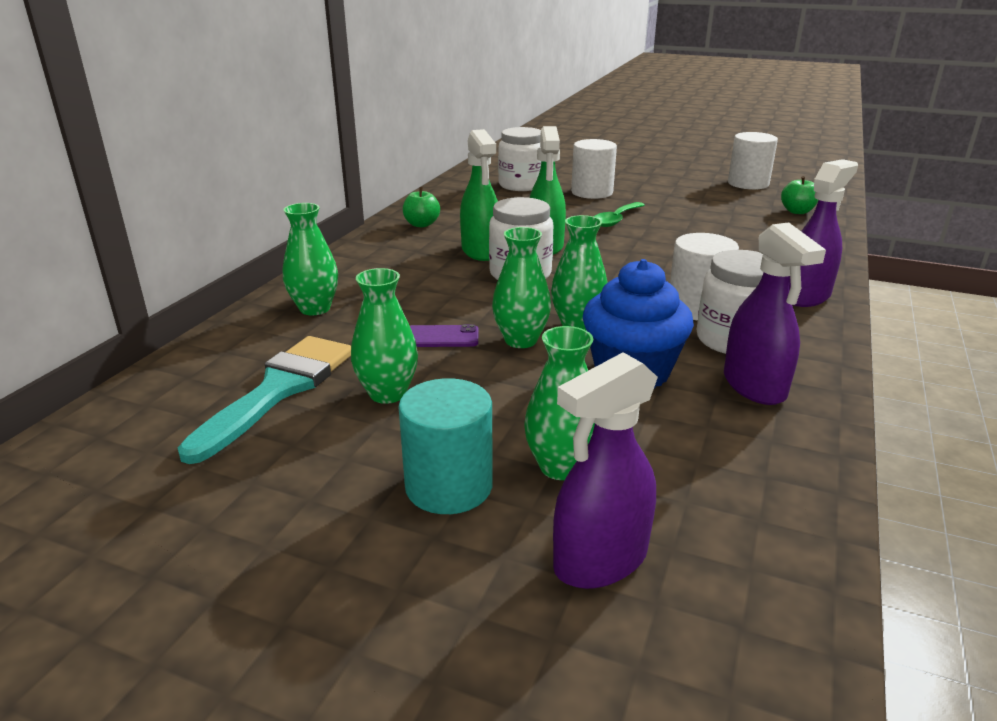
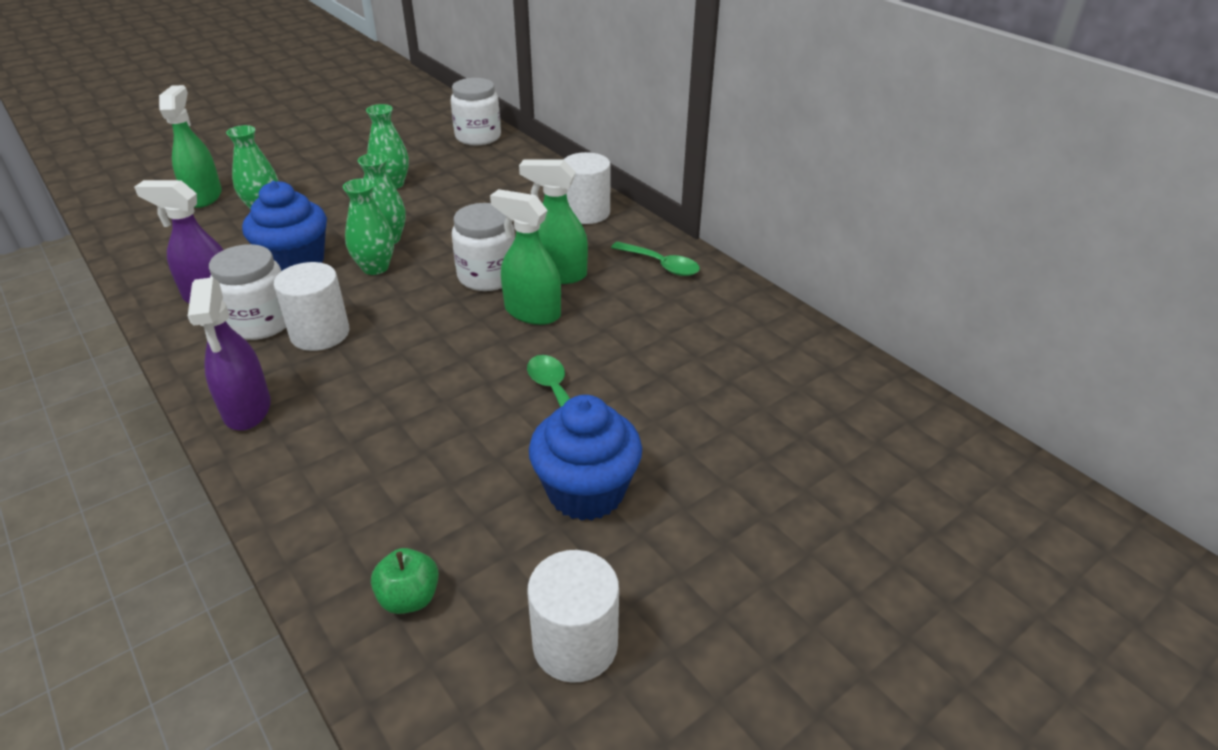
camera: 120 degrees right, 10 degrees up
(279, 390) = (439, 159): turquoise brush -> none
(315, 308) = (529, 185): green vase -> none
(421, 224) = (661, 265): green apple -> green spoon
(441, 337) = (431, 215): purple phone -> none
(449, 486) = (297, 180): turquoise cylinder -> none
(521, 185) = (751, 375): white jar -> white jar (478, 137)
(592, 192) = (673, 424): white cylinder -> white cylinder (586, 213)
(600, 560) = (204, 196): purple spray bottle -> green spray bottle
(672, 198) = (586, 491): none -> blue cupcake

